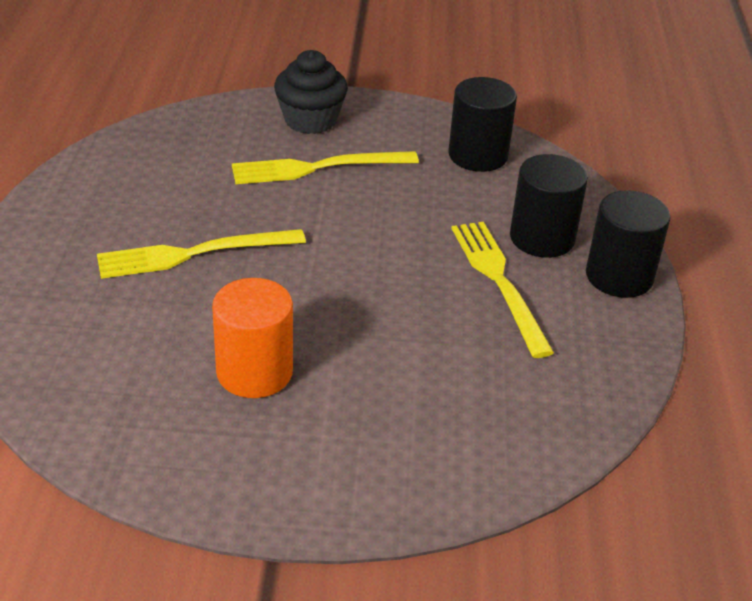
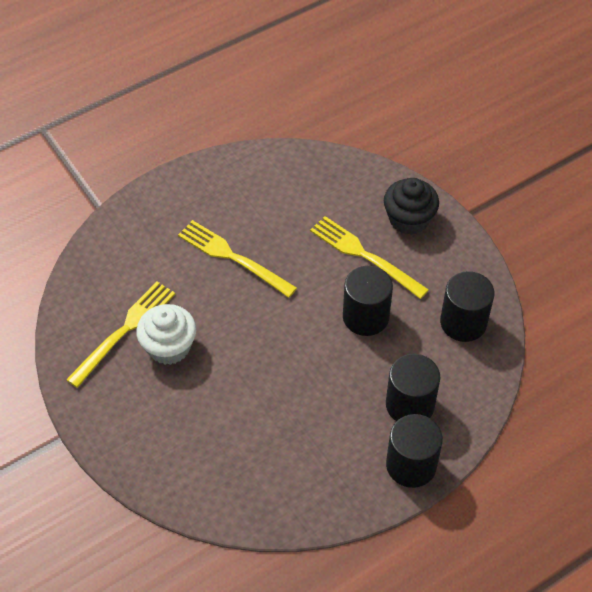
camera: 55 degrees right, 15 degrees up
(254, 372) = (169, 347): orange cylinder -> white cupcake
(397, 208) = (365, 317): none -> black cylinder
(499, 281) = (345, 407): yellow fork -> yellow fork (125, 330)

